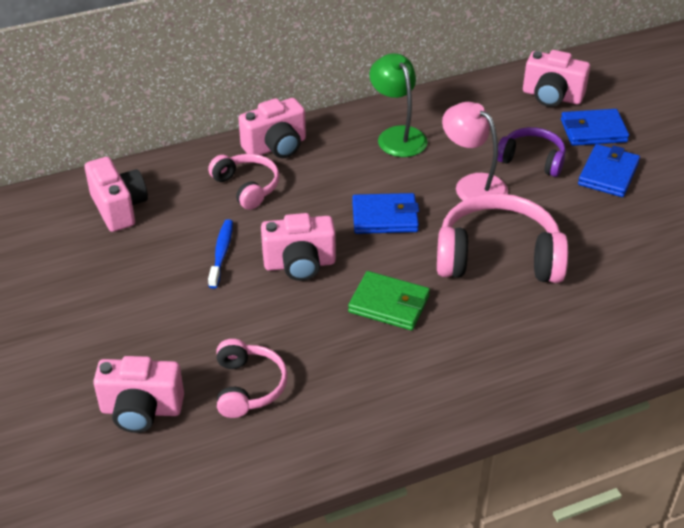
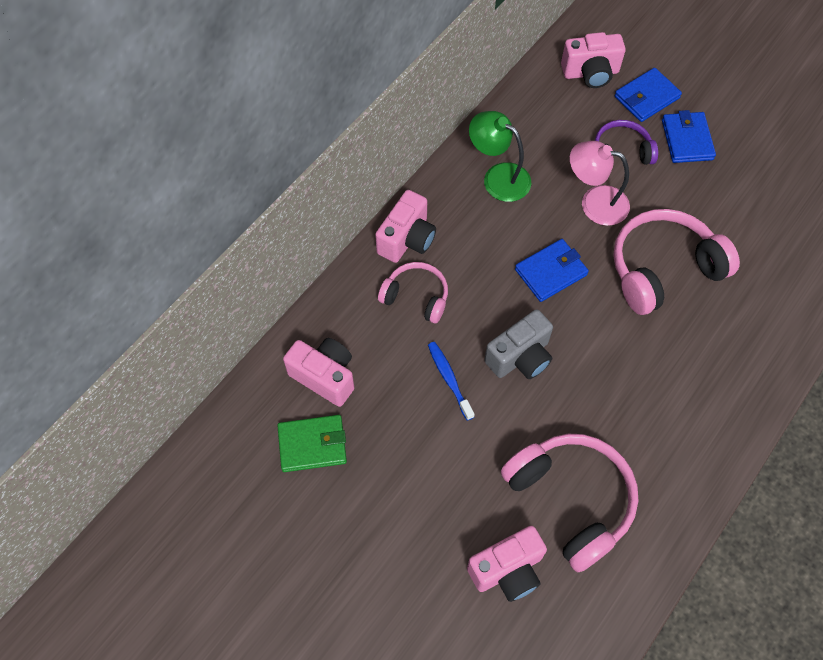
camera: 30 degrees left, 20 degrees up
(248, 387) = (570, 500): pink headphones -> pink headphones, size x1.74
(299, 264) = (520, 357): pink camera -> grey camera
(389, 304) = (616, 360): green wallet -> green wallet (312, 444)

